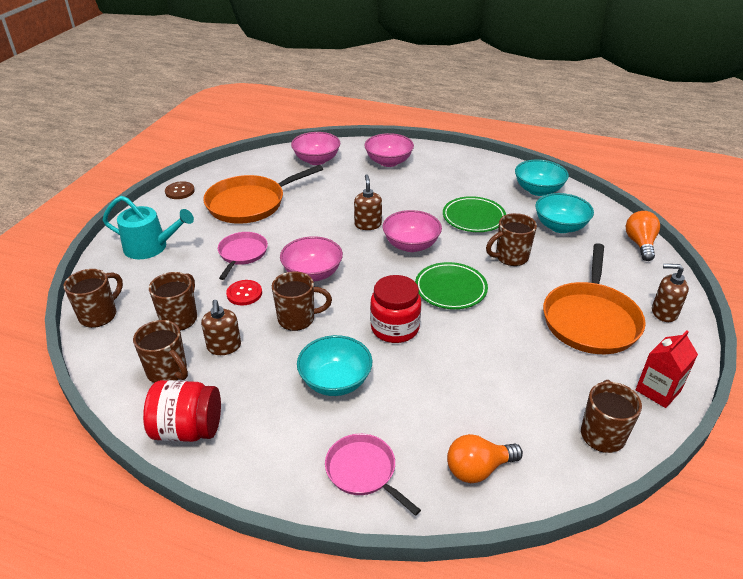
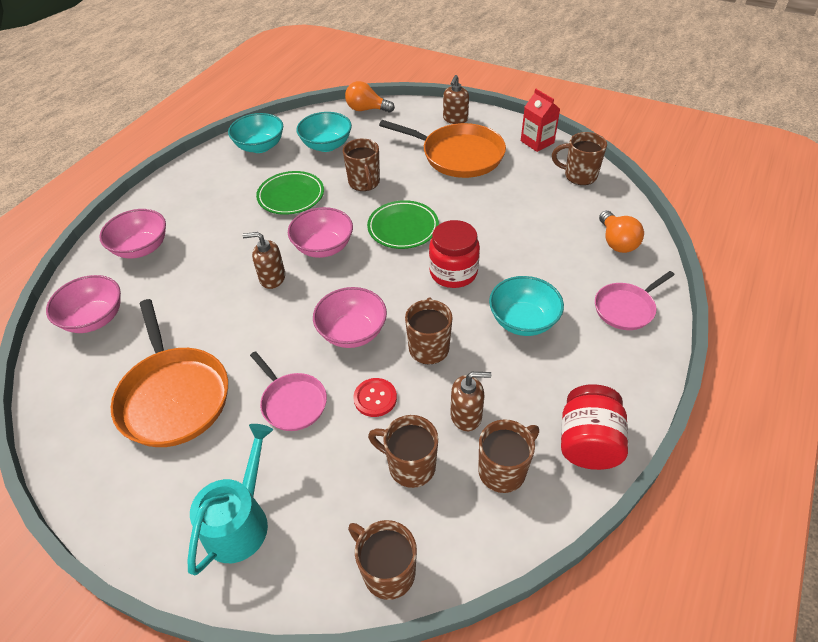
camera: 80 degrees left, 10 degrees up
(180, 191) = (93, 494): brown button -> none
(242, 254) = (292, 402): pink pan -> pink pan turned 150 degrees counterclockwise

